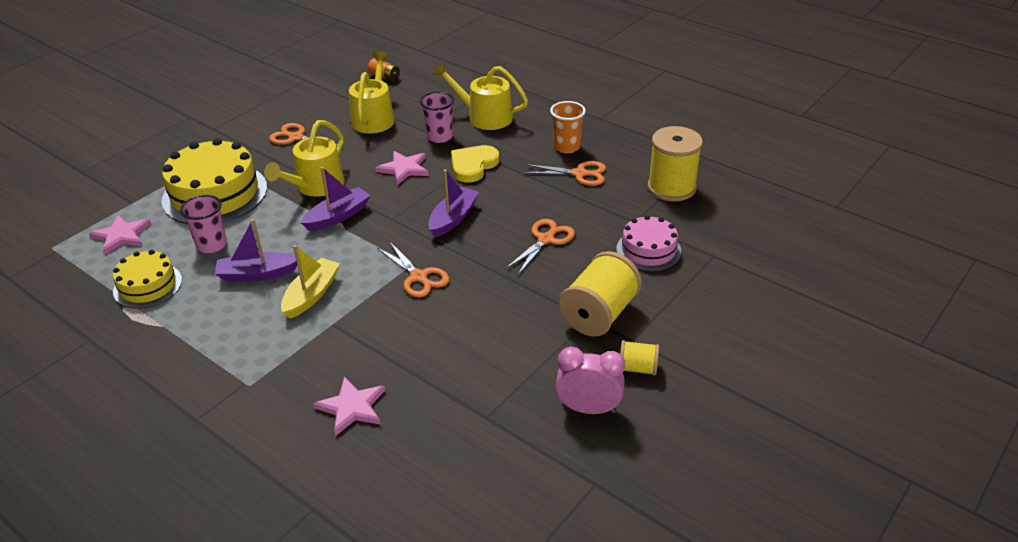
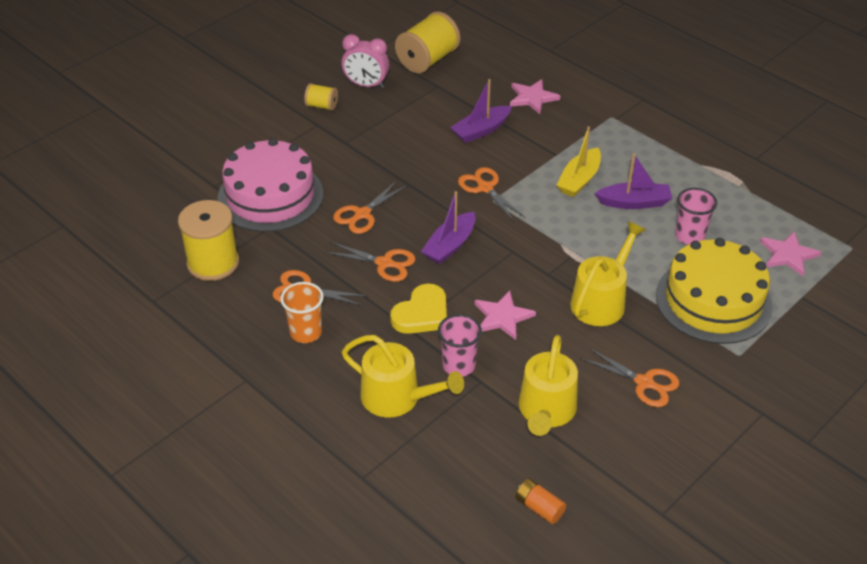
camera: 175 degrees left, 5 degrees up
(147, 286) = (732, 200): yellow cake -> none
(338, 216) = (569, 258): purple boat -> purple boat (481, 130)
(513, 199) = (385, 263): none -> orange scissors
(599, 314) = (336, 145): yellow spool -> yellow spool (427, 60)
(648, 250) = (270, 196): pink cake -> pink cake, size x1.75

